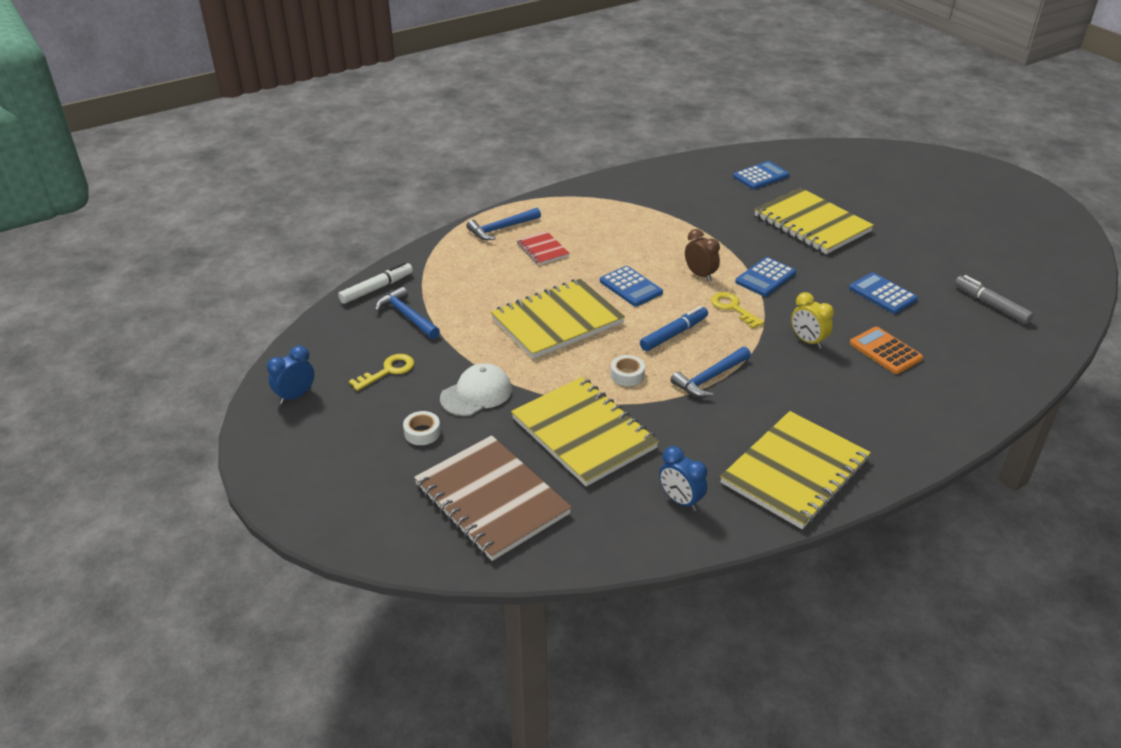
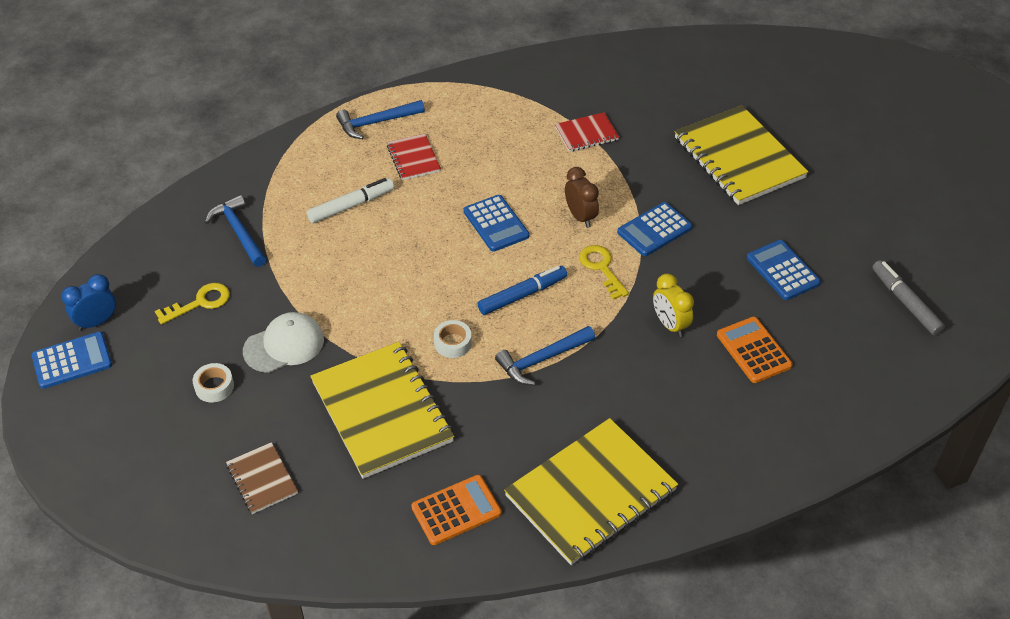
camera: 10 degrees right, 10 degrees up
(376, 288) = (216, 190): white marker -> white marker (351, 205)
(491, 499) = (262, 479): brown notebook -> brown notebook, size x0.48
(557, 321) = (399, 260): yellow notebook -> none
(680, 500) = (456, 510): blue clock -> orange calculator
(681, 220) = (586, 134): none -> red notebook
(761, 176) = (704, 79): blue calculator -> blue calculator (72, 361)

